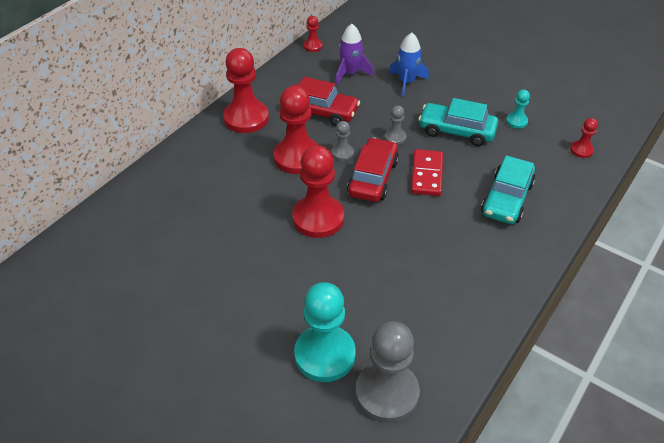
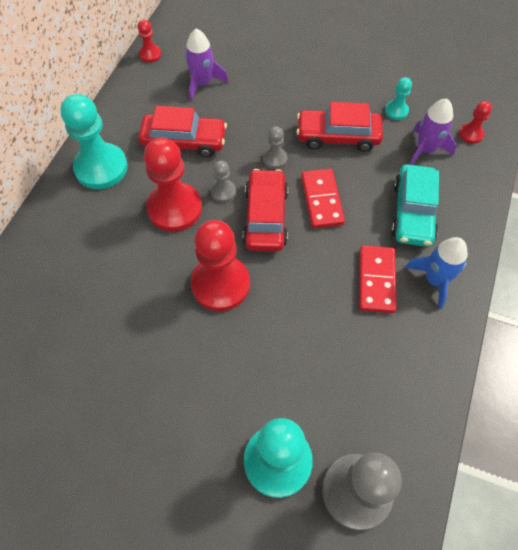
camera: 15 degrees left, 15 degrees up
(246, 118) = (101, 168): red pawn -> turquoise pawn
(406, 82) = (267, 83): blue rocket -> blue rocket (434, 280)
(456, 131) = (338, 136): turquoise car -> red car
(456, 242) = (376, 280): none -> red domino
(534, 154) = (425, 149): none -> purple rocket

